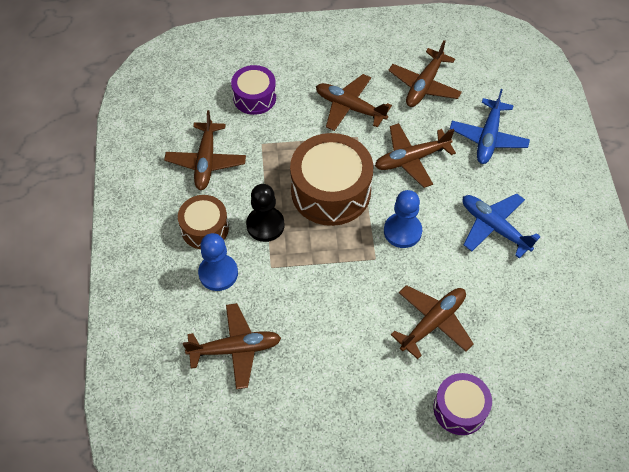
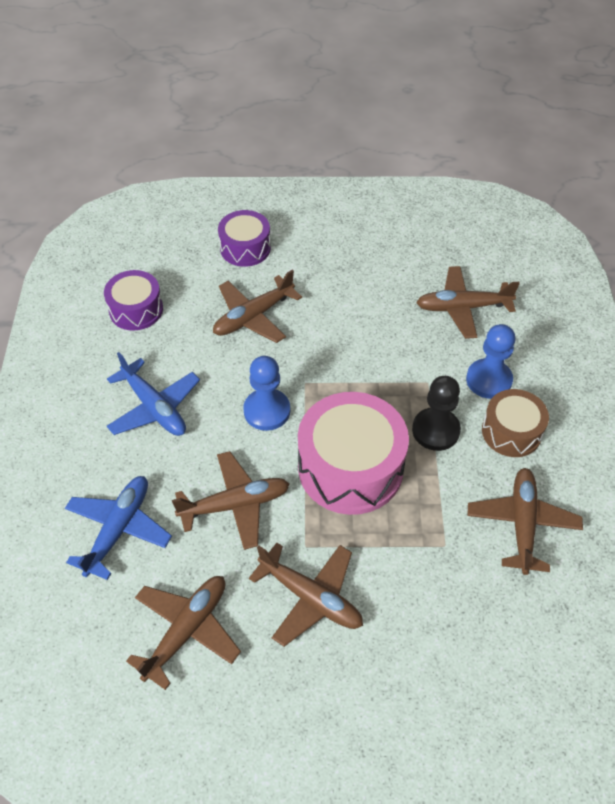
camera: 175 degrees left, 5 degrees down
(254, 97) = (459, 629): purple drum -> purple drum (136, 310)
(331, 191) = (350, 467): brown drum -> pink drum

